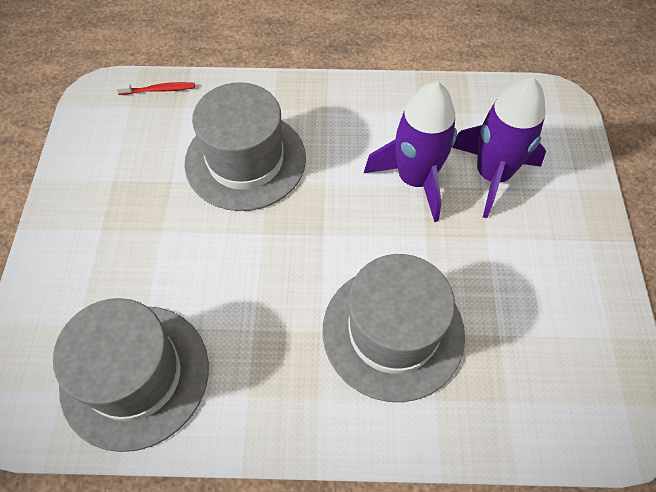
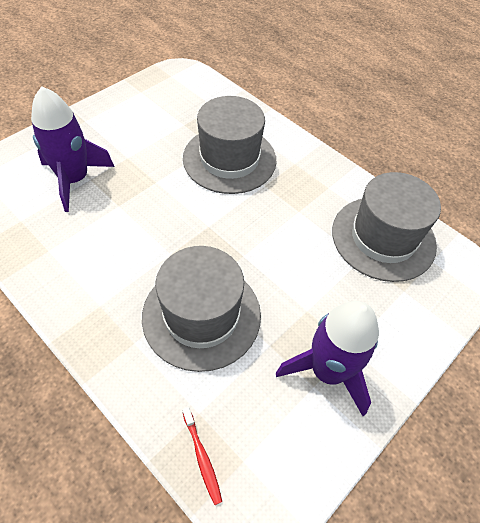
camera: 140 degrees left, 5 degrees down
(159, 90) = (202, 457): red toothbrush -> red toothbrush turned 150 degrees counterclockwise
(414, 179) = (117, 212): purple rocket -> purple rocket (328, 371)

